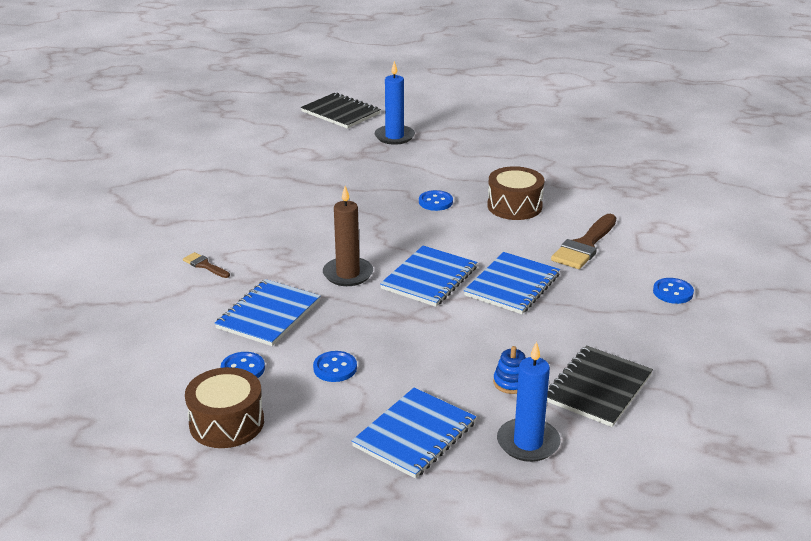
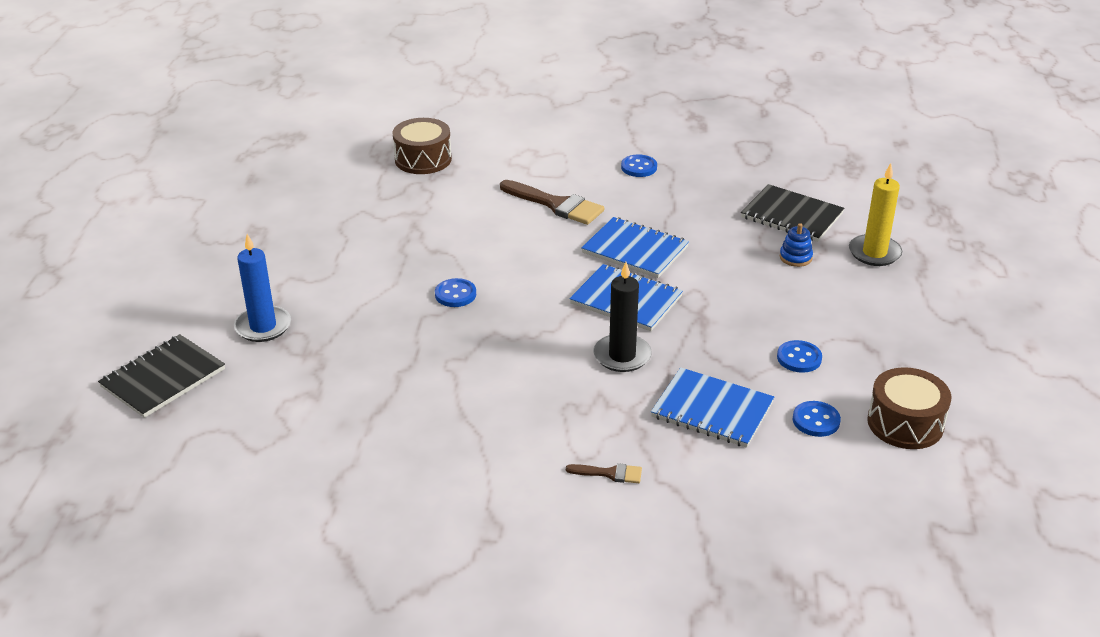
camera: 90 degrees left, 5 degrees up
(204, 265) = (609, 473): brown brush -> brown brush turned 120 degrees counterclockwise
(348, 274) = (622, 356): brown candle -> black candle
(415, 435) = (884, 309): blue notebook -> none
(514, 206) = (470, 241): brown drum -> brown drum (423, 159)
(528, 443) = (874, 253): blue candle -> yellow candle

